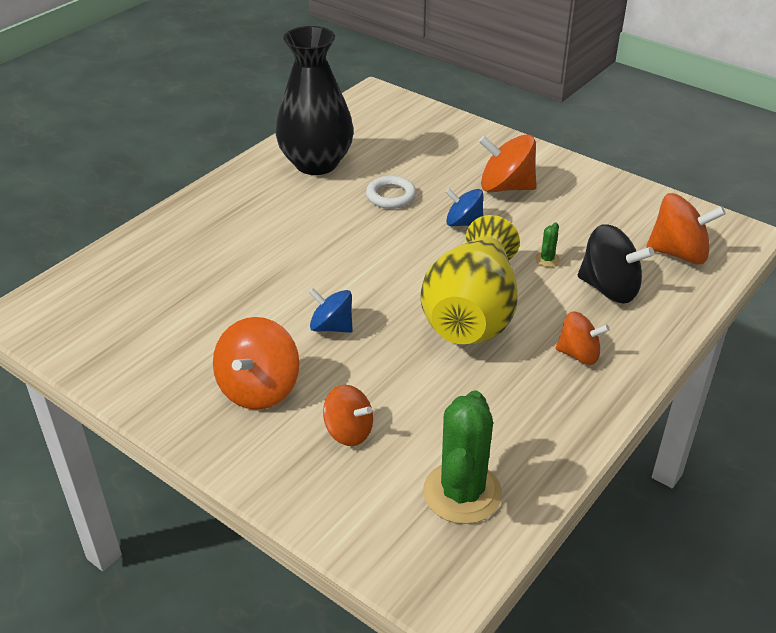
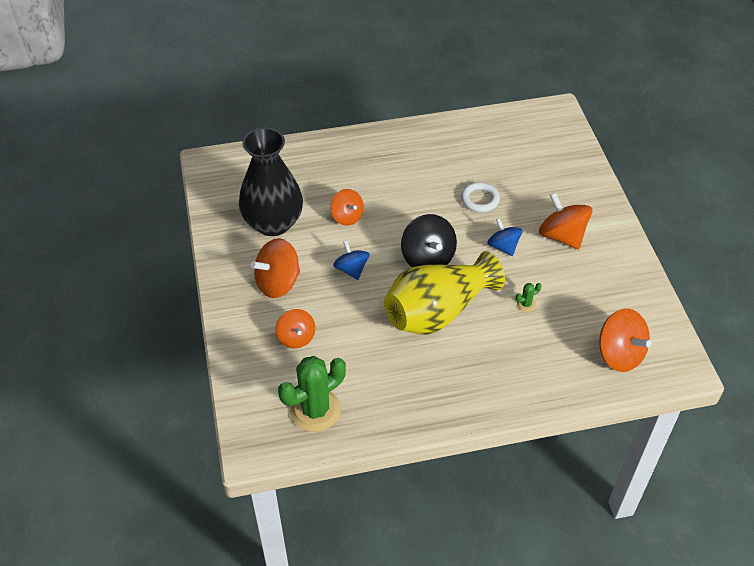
camera: 40 degrees right, 10 degrees up
(316, 163) = (460, 148): black vase -> black vase (273, 223)
(579, 354) = (469, 377): orange spinning top -> orange spinning top (347, 217)
(609, 288) = (541, 349): black spinning top -> black spinning top (427, 258)

